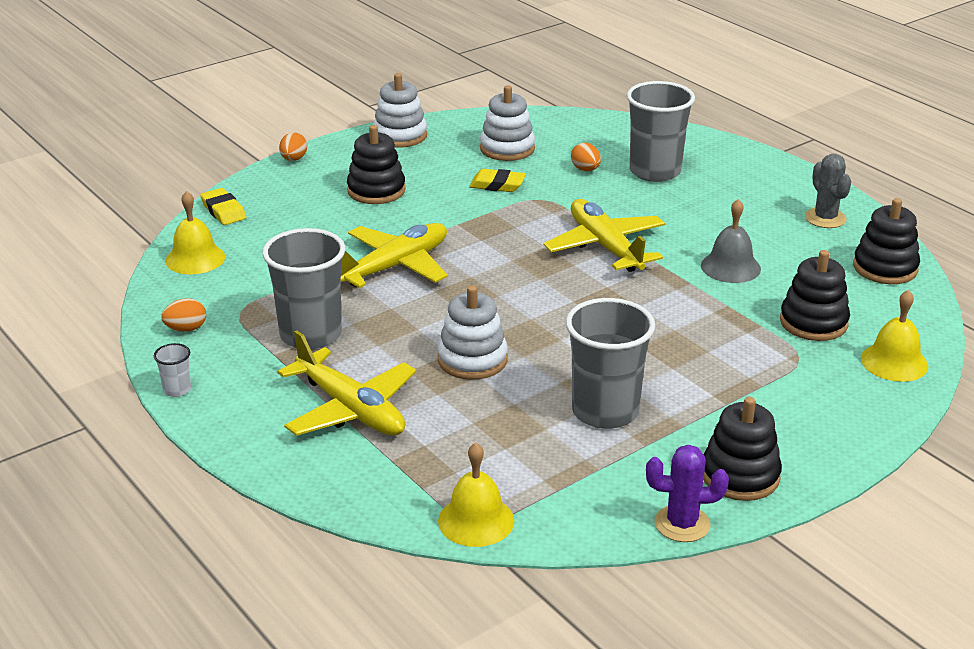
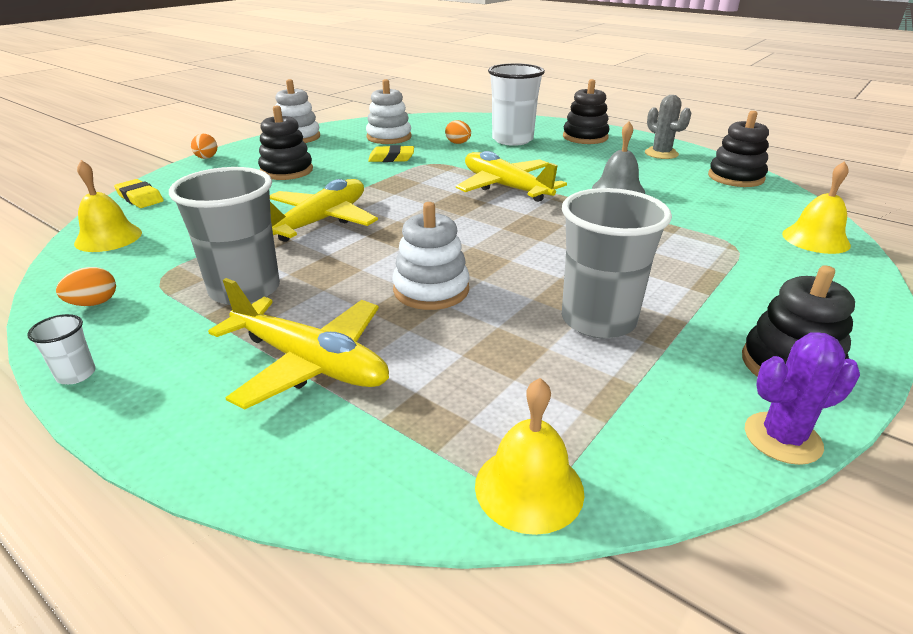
camera: 15 degrees left, 0 degrees up
(655, 171) = (512, 140): grey cup -> white cup
(813, 322) = (720, 219): black stacking toy -> black stacking toy (585, 137)

